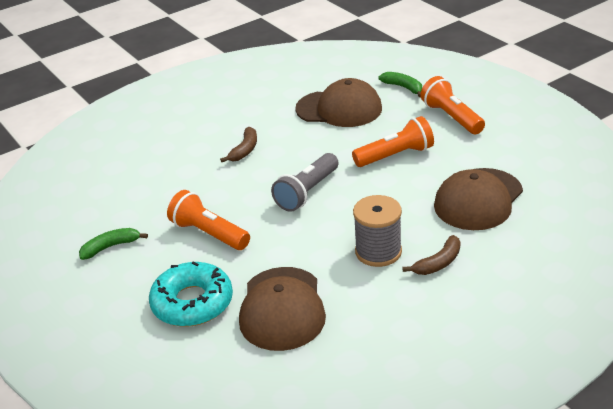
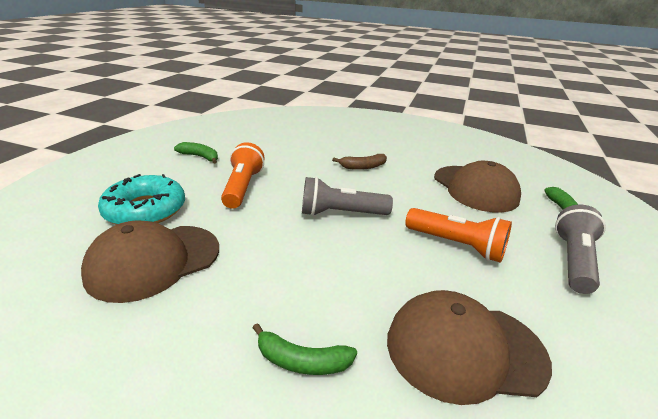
camera: 50 degrees right, 5 degrees down
(378, 251) = (286, 295): grey spool -> none
(438, 263) = (302, 361): brown banana -> green banana
(451, 117) = (573, 260): orange flashlight -> grey flashlight

